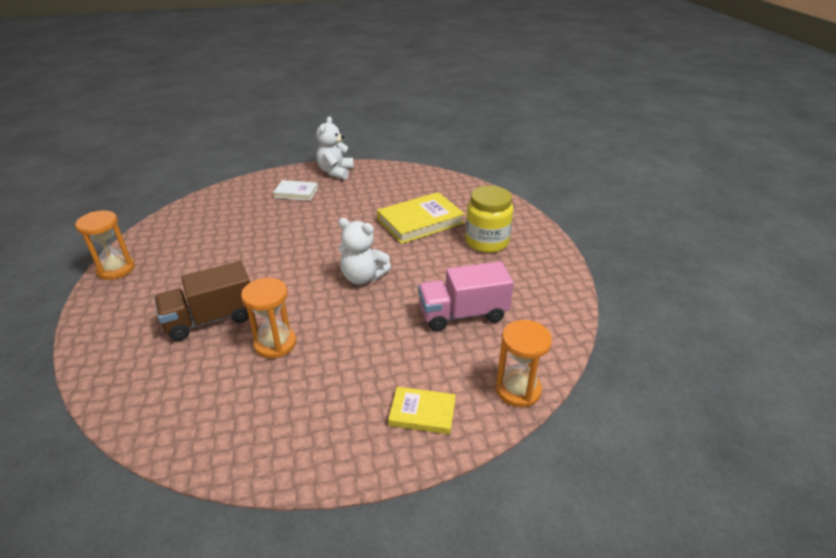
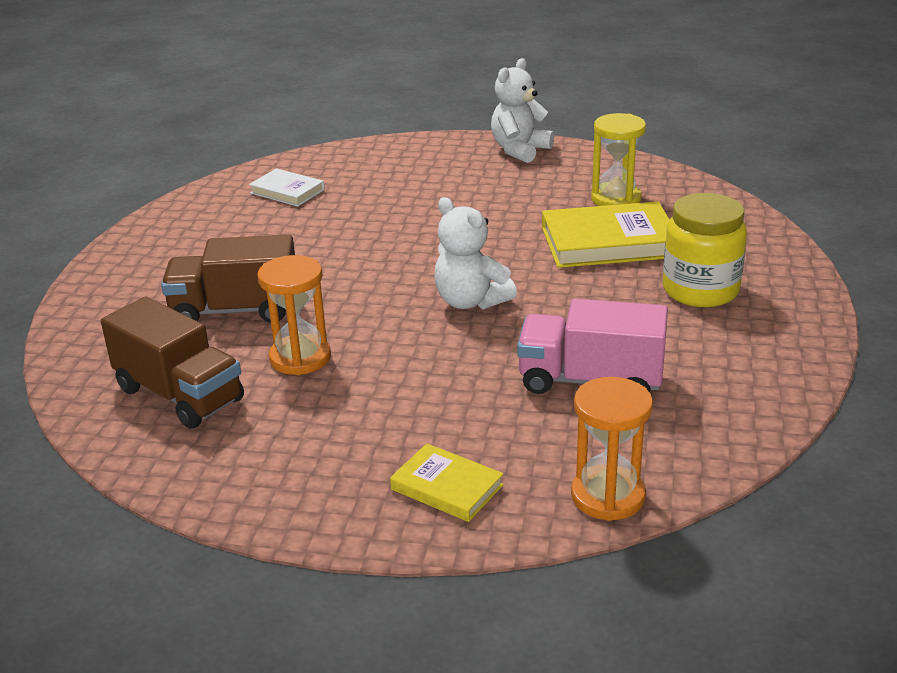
camera: 25 degrees right, 5 degrees down
(116, 269) = (152, 228): orange hourglass -> none
(203, 395) = (179, 395): none -> brown truck
(296, 192) = (442, 170): white book -> white book (287, 191)
(408, 193) = (616, 199): none -> yellow hourglass

